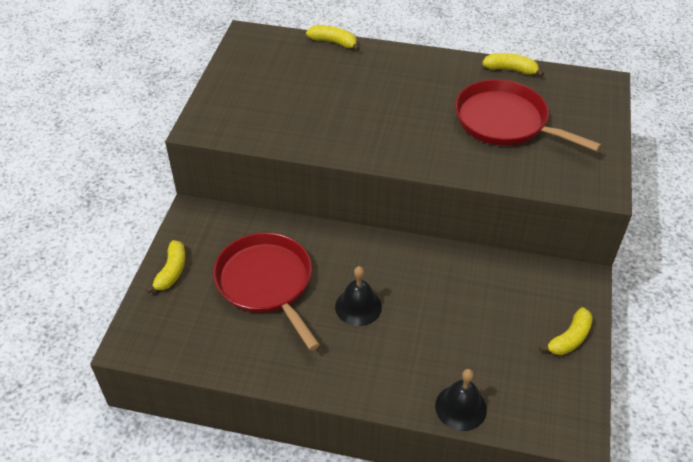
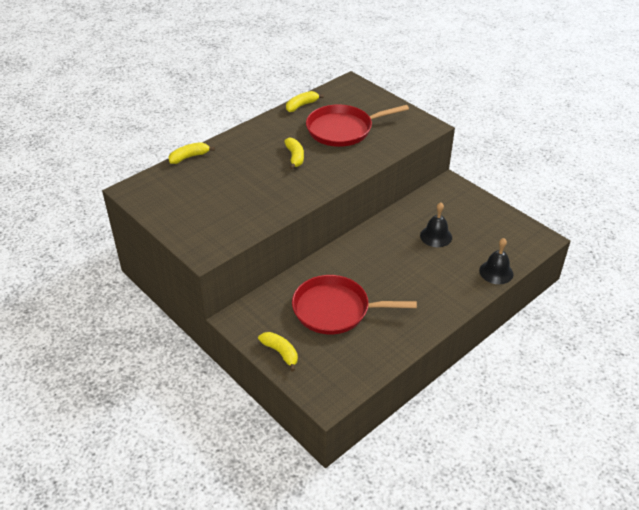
camera: 55 degrees left, 5 degrees down
(358, 306) = (391, 277): black bell -> black bell (436, 236)
(569, 338) = (483, 209): yellow banana -> yellow banana (295, 157)

